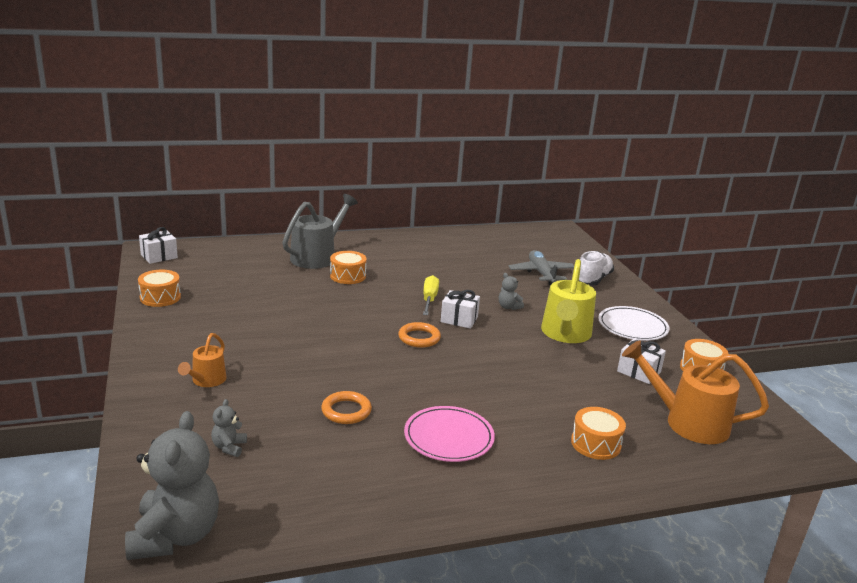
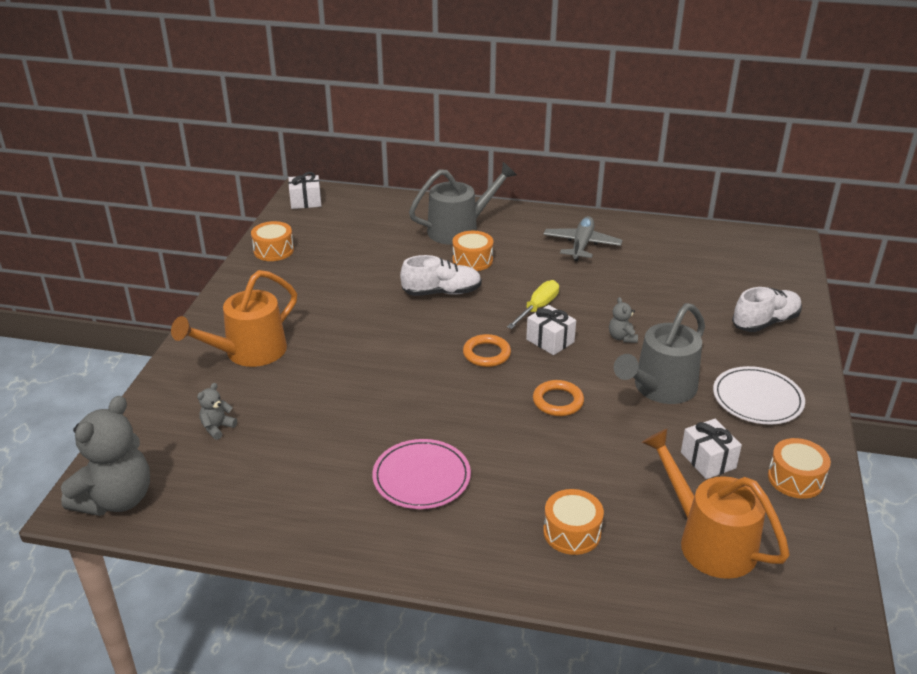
camera: 30 degrees right, 10 degrees up
(206, 381) = (248, 353): orange watering can -> orange watering can, size x1.81
(343, 302) = (442, 292): none -> white shoe
(346, 411) = (347, 419): orange ring -> orange ring (558, 401)
(541, 273) = (703, 300): grey plane -> grey plane (581, 245)
(565, 334) = (660, 389): yellow watering can -> grey watering can

